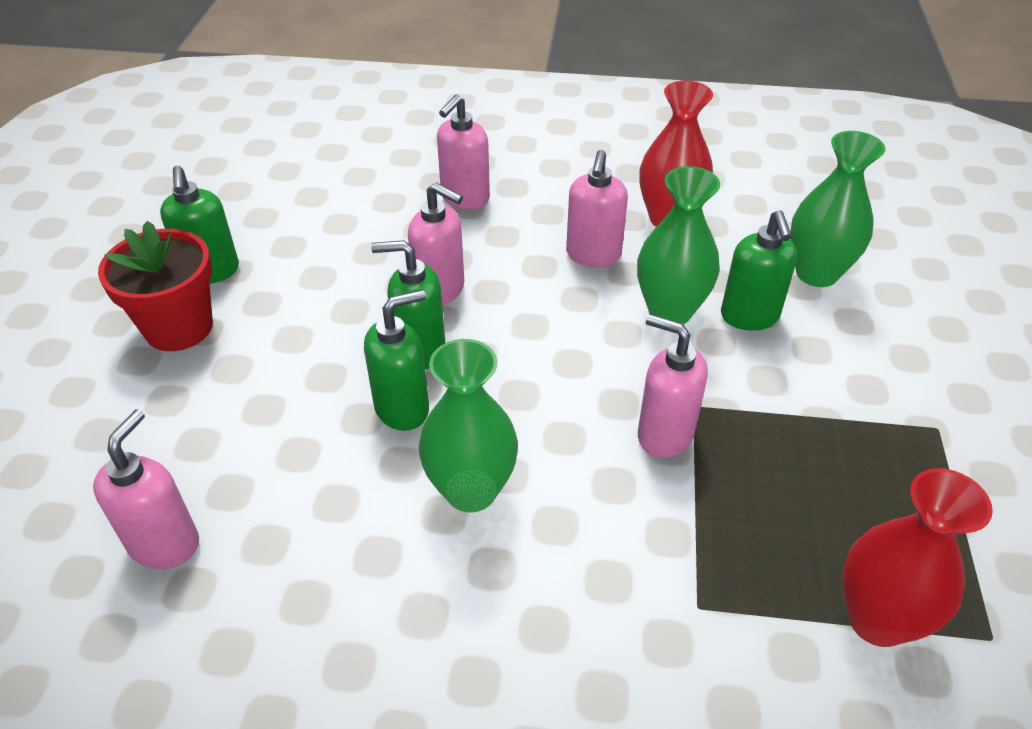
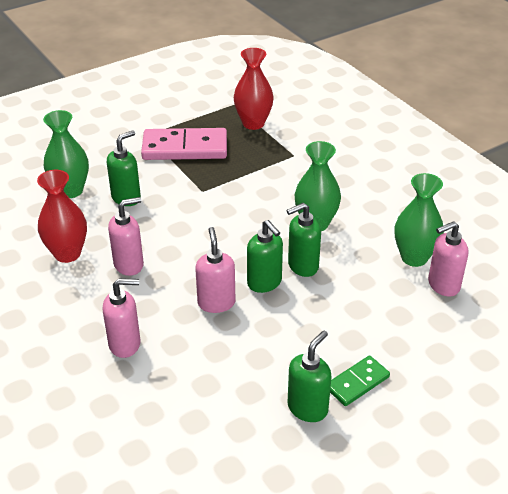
camera: 130 degrees left, 5 degrees down
(179, 327) = (357, 382): red flower pot -> green domino
(402, 408) = (302, 266): green soap dispenser -> green soap dispenser turned 45 degrees counterclockwise
(664, 434) = (228, 191): pink soap dispenser -> none
(670, 311) = (148, 221): green vase -> green vase (414, 257)
(850, 453) = (185, 148): none -> pink domino

